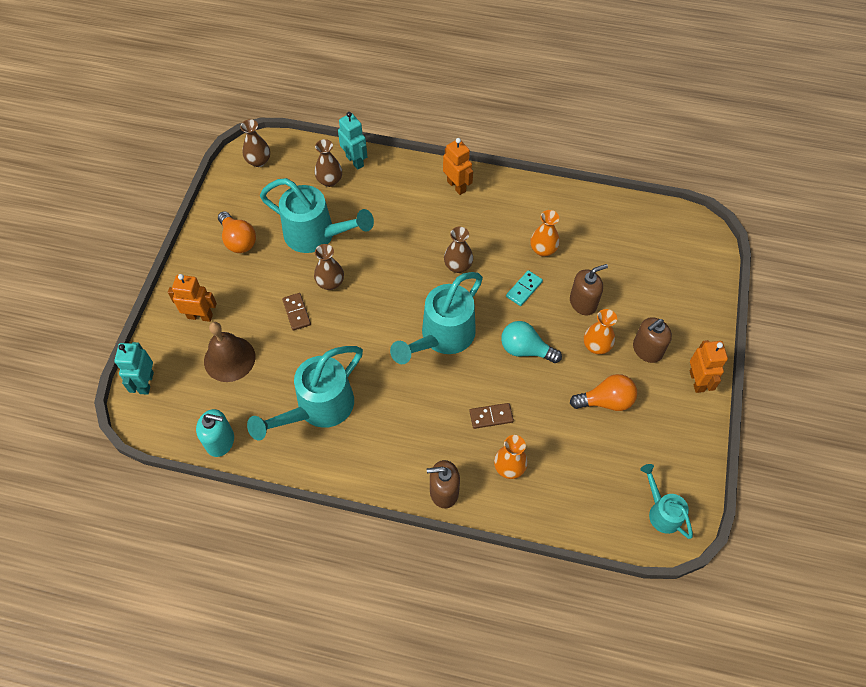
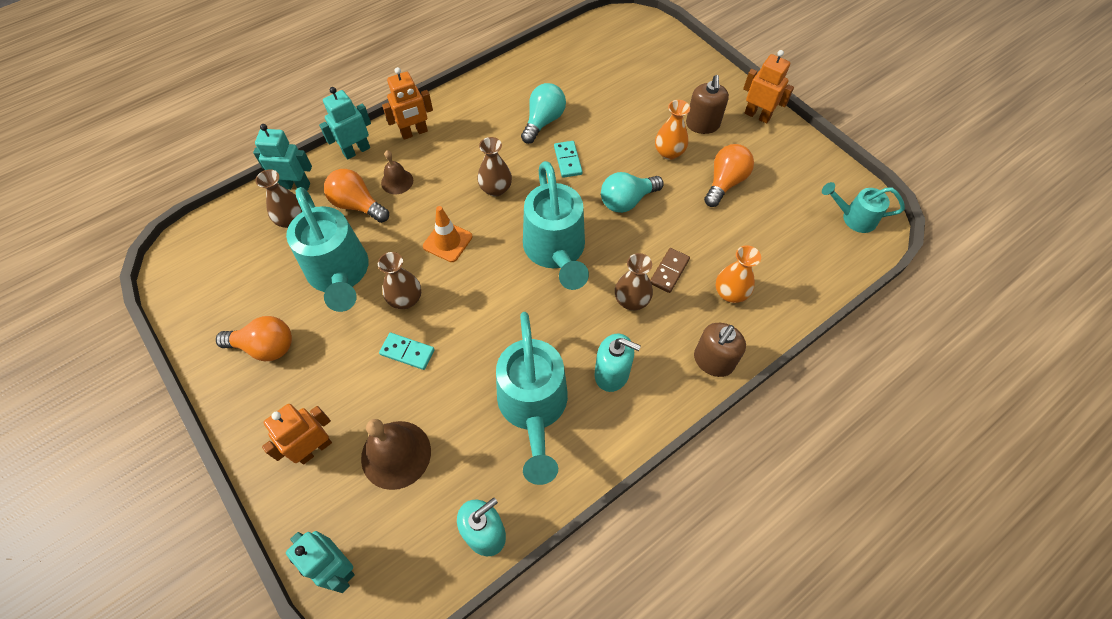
camera: 50 degrees left, 0 degrees up
(258, 161) = (195, 263): brown vase -> brown vase (631, 300)
(296, 312) = (407, 352): brown domino -> turquoise domino
(316, 235) = (339, 274): turquoise watering can -> turquoise watering can turned 90 degrees clockwise
(372, 203) = (357, 205): none -> orange light bulb
(380, 436) = (612, 373): none -> turquoise soap dispenser
(391, 271) = (447, 241): none -> orange traffic cone
(409, 208) = (397, 181): none -> brown bell
(411, 168) = (356, 151): none -> turquoise robot
(456, 186) = (414, 133): orange robot -> orange robot turned 150 degrees clockwise
(543, 249) = (543, 121): orange vase -> turquoise light bulb
(583, 303) = (620, 132): brown soap dispenser -> none

